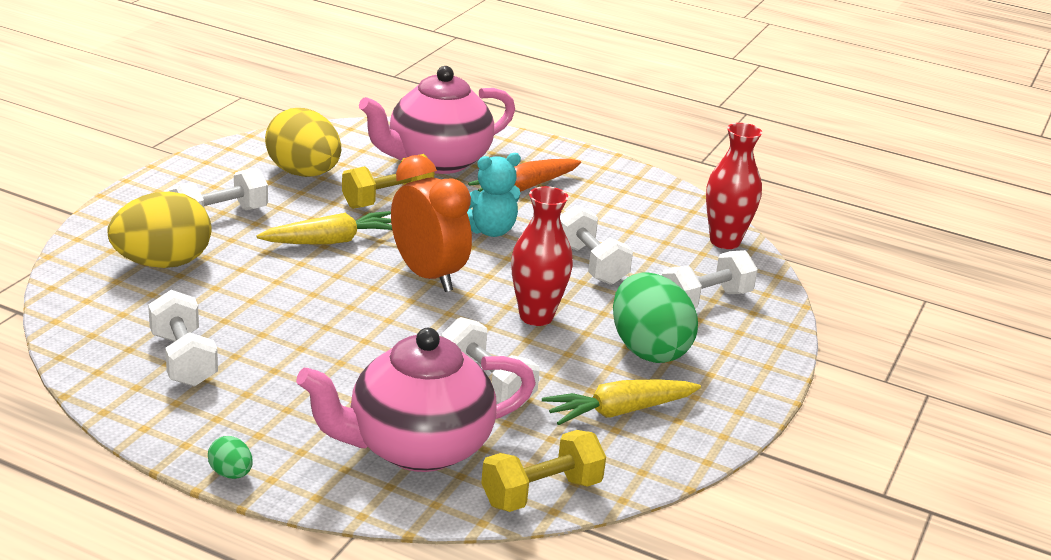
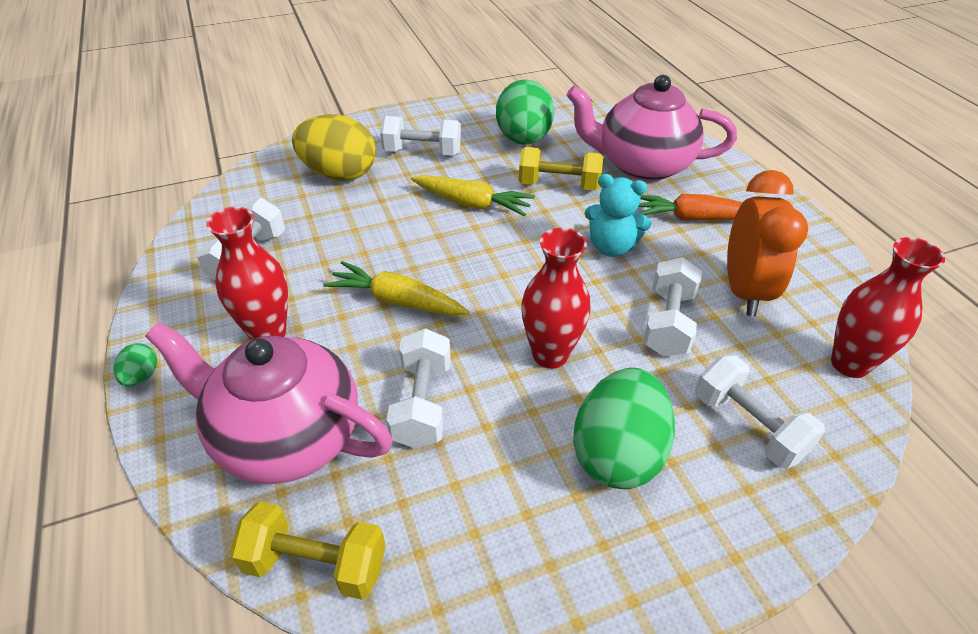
camera: 45 degrees right, 15 degrees up
(296, 399) = (268, 333): none -> red vase
(304, 173) = (523, 139): yellow egg -> green egg
(428, 276) = (506, 268): orange clock -> orange clock (744, 291)
(618, 411) = (501, 513): yellow carrot -> yellow carrot (396, 301)
(705, 300) = (748, 426): white dumbbell -> white dumbbell turned 45 degrees clockwise

